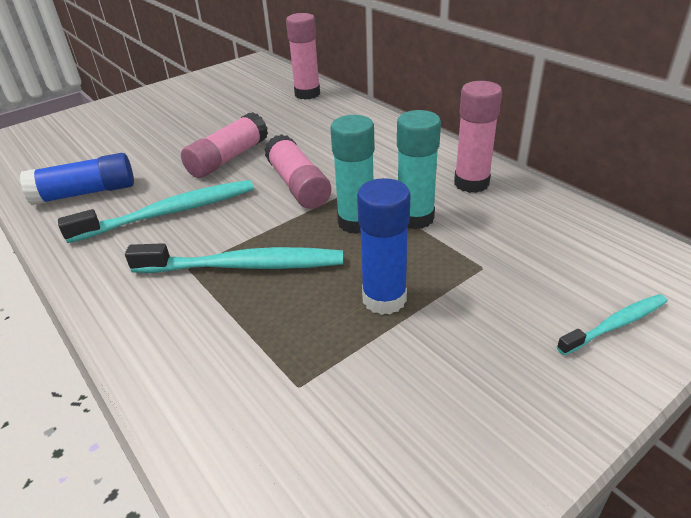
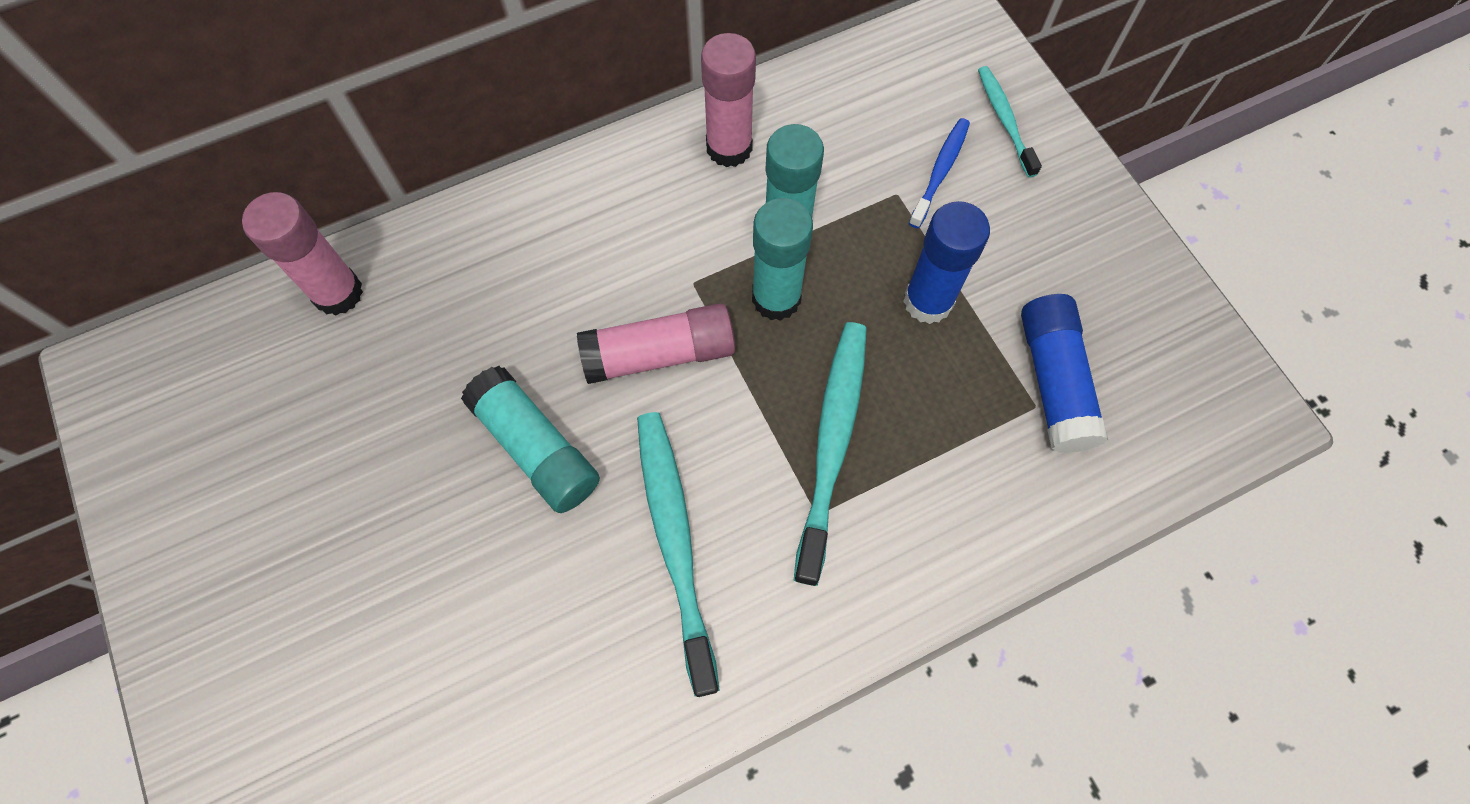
camera: 80 degrees left, 30 degrees up
(86, 193) = (566, 685): blue glue stick -> blue glue stick (1054, 381)
(228, 158) = (536, 448): pink glue stick -> turquoise glue stick
(522, 288) = (940, 172): none -> blue toothbrush

